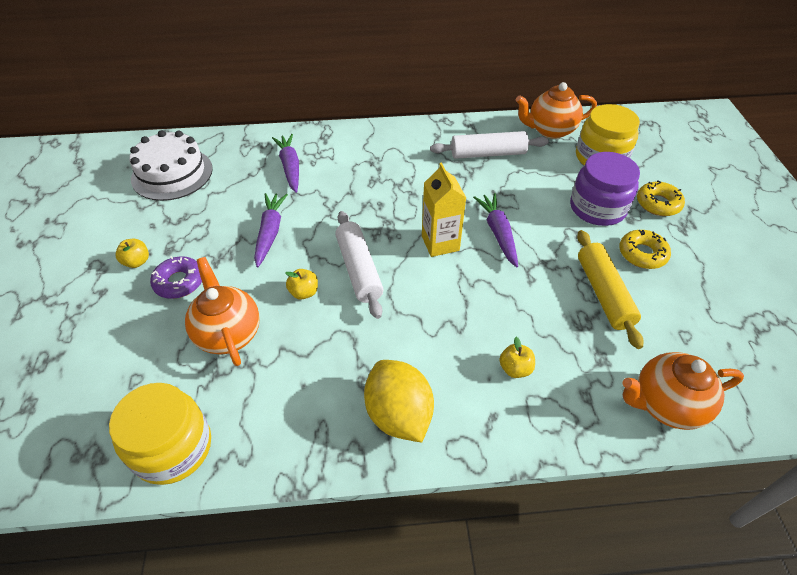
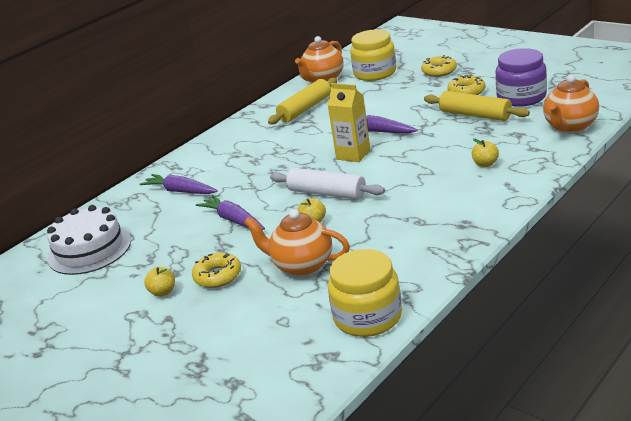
camera: 40 degrees left, 20 degrees down
(179, 282) = (218, 276): purple donut -> yellow donut
(398, 414) = (462, 216): yellow lemon -> none
(488, 154) = (305, 109): white rolling pin -> yellow rolling pin
(597, 208) = (412, 91): purple jar -> purple jar (521, 97)

